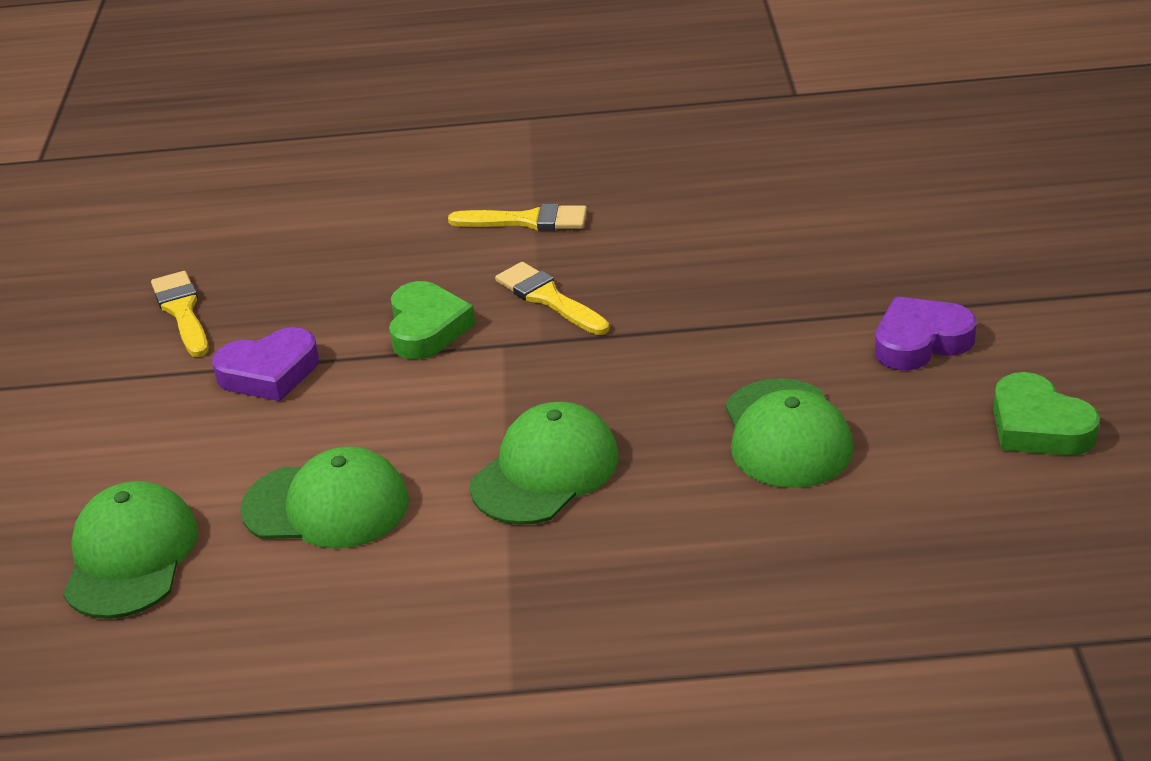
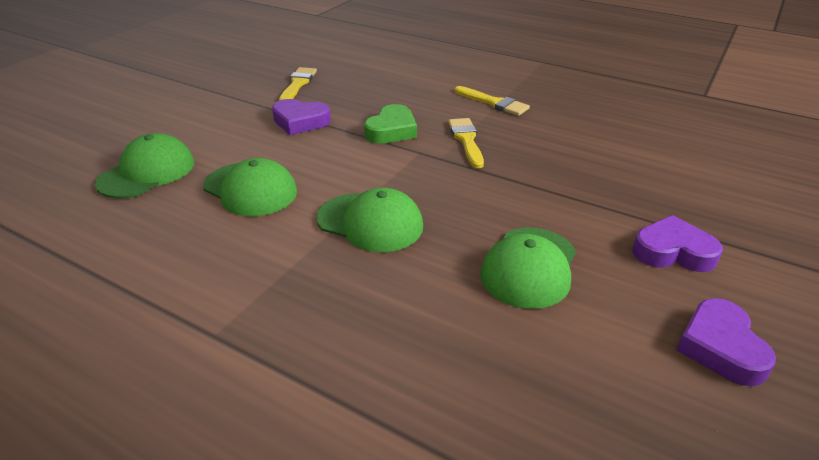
camera: 30 degrees right, 0 degrees up
(545, 471) = (370, 222): green cap -> green cap turned 45 degrees clockwise
(1038, 426) = (720, 347): green heart -> purple heart

